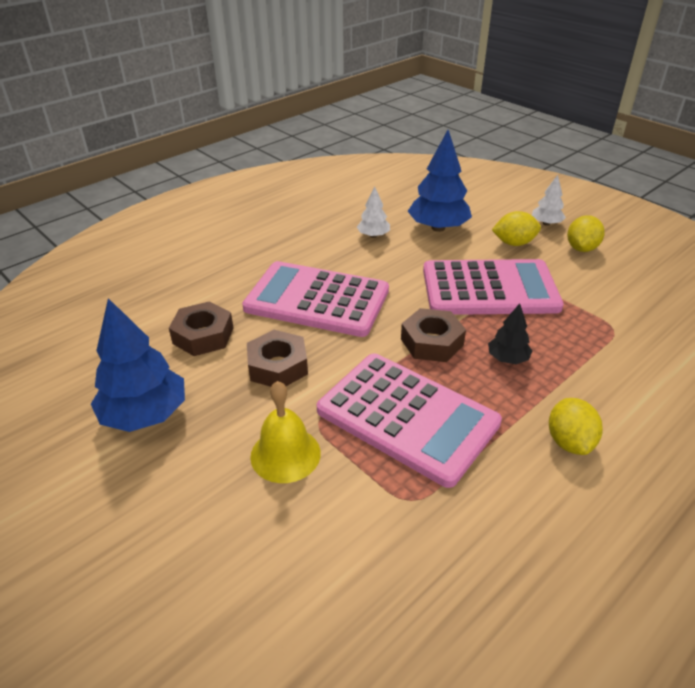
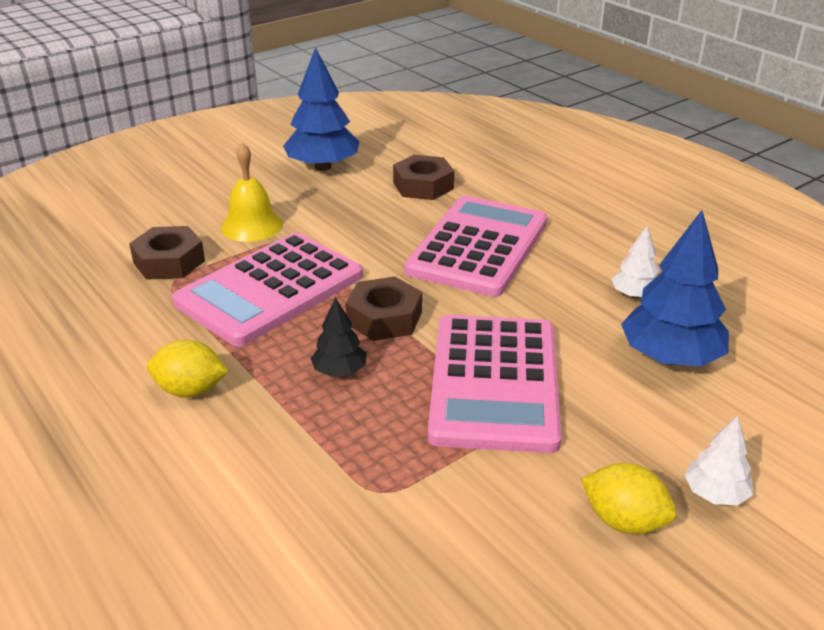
camera: 95 degrees right, 5 degrees down
(278, 366) = (367, 223): brown nut -> brown nut (169, 262)
(514, 243) = (632, 434): yellow lemon -> none

